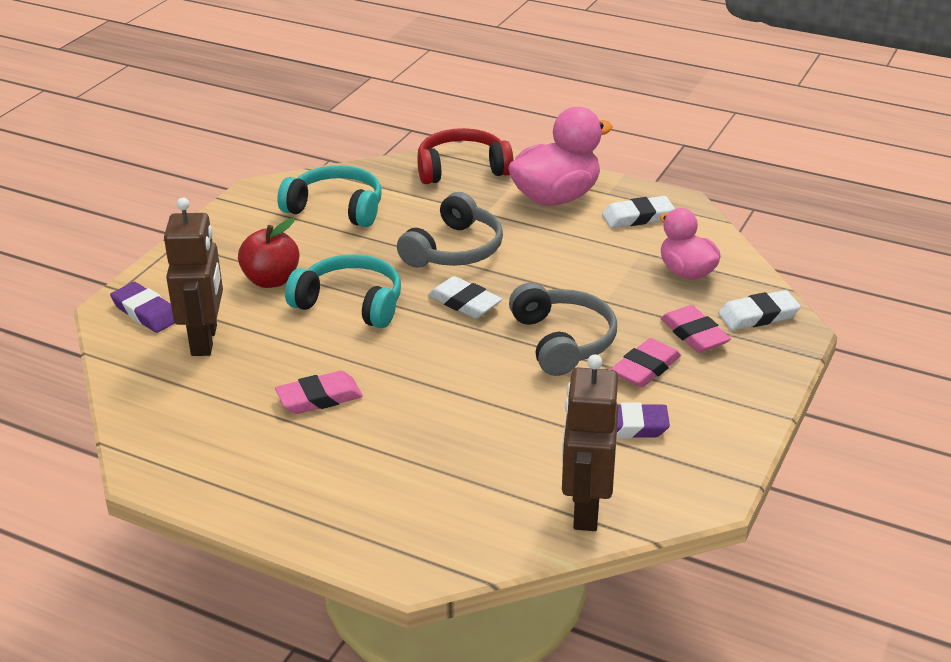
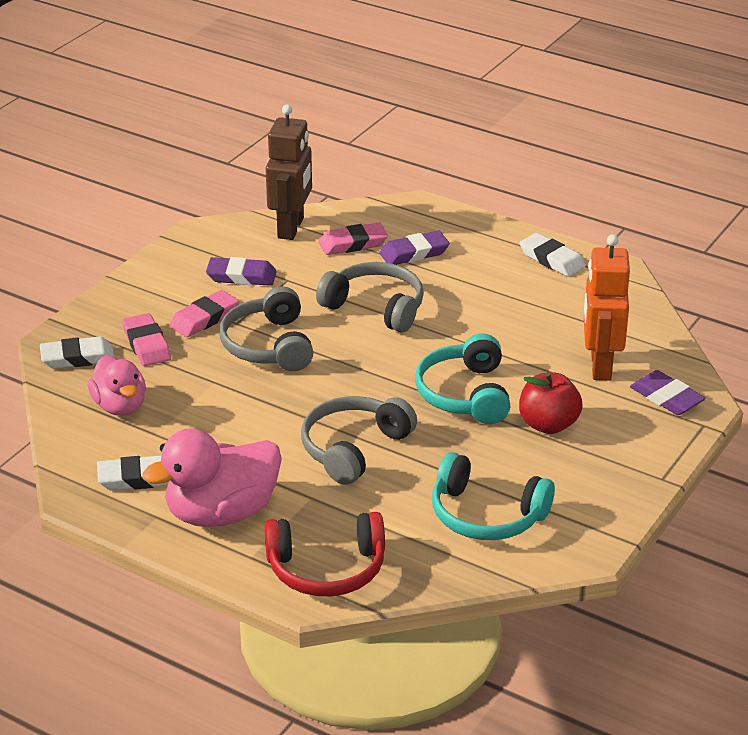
camera: 175 degrees left, 0 degrees up
(205, 340) = (600, 366): brown robot -> orange robot
(319, 398) = (488, 311): pink eraser -> pink eraser (353, 243)
(351, 303) = (465, 394): turquoise headphones -> turquoise headphones turned 60 degrees clockwise
(412, 478) = (414, 253): none -> purple eraser
(452, 394) = (376, 307): none -> grey headphones
(464, 302) = (352, 388): white eraser -> white eraser (551, 259)

